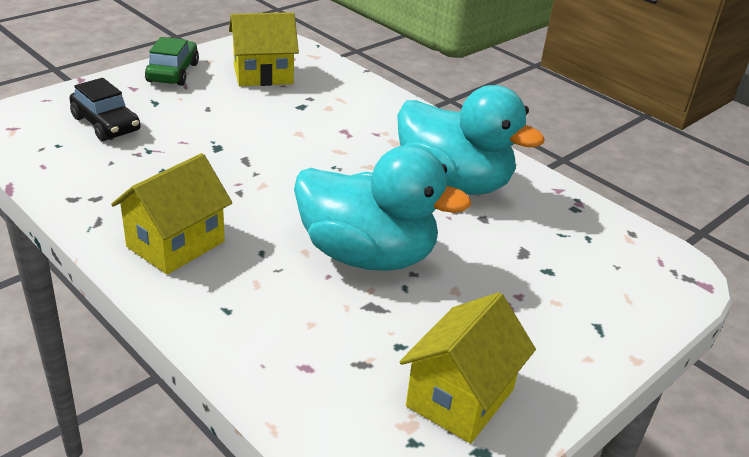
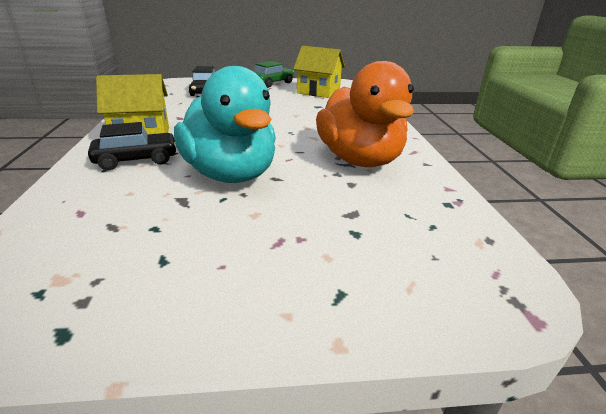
camera: 40 degrees right, 5 degrees down
(239, 281) = (137, 160): none -> black car
(453, 183) = (359, 160): turquoise duck -> orange duck
(460, 398) = (127, 282): yellow house -> none

